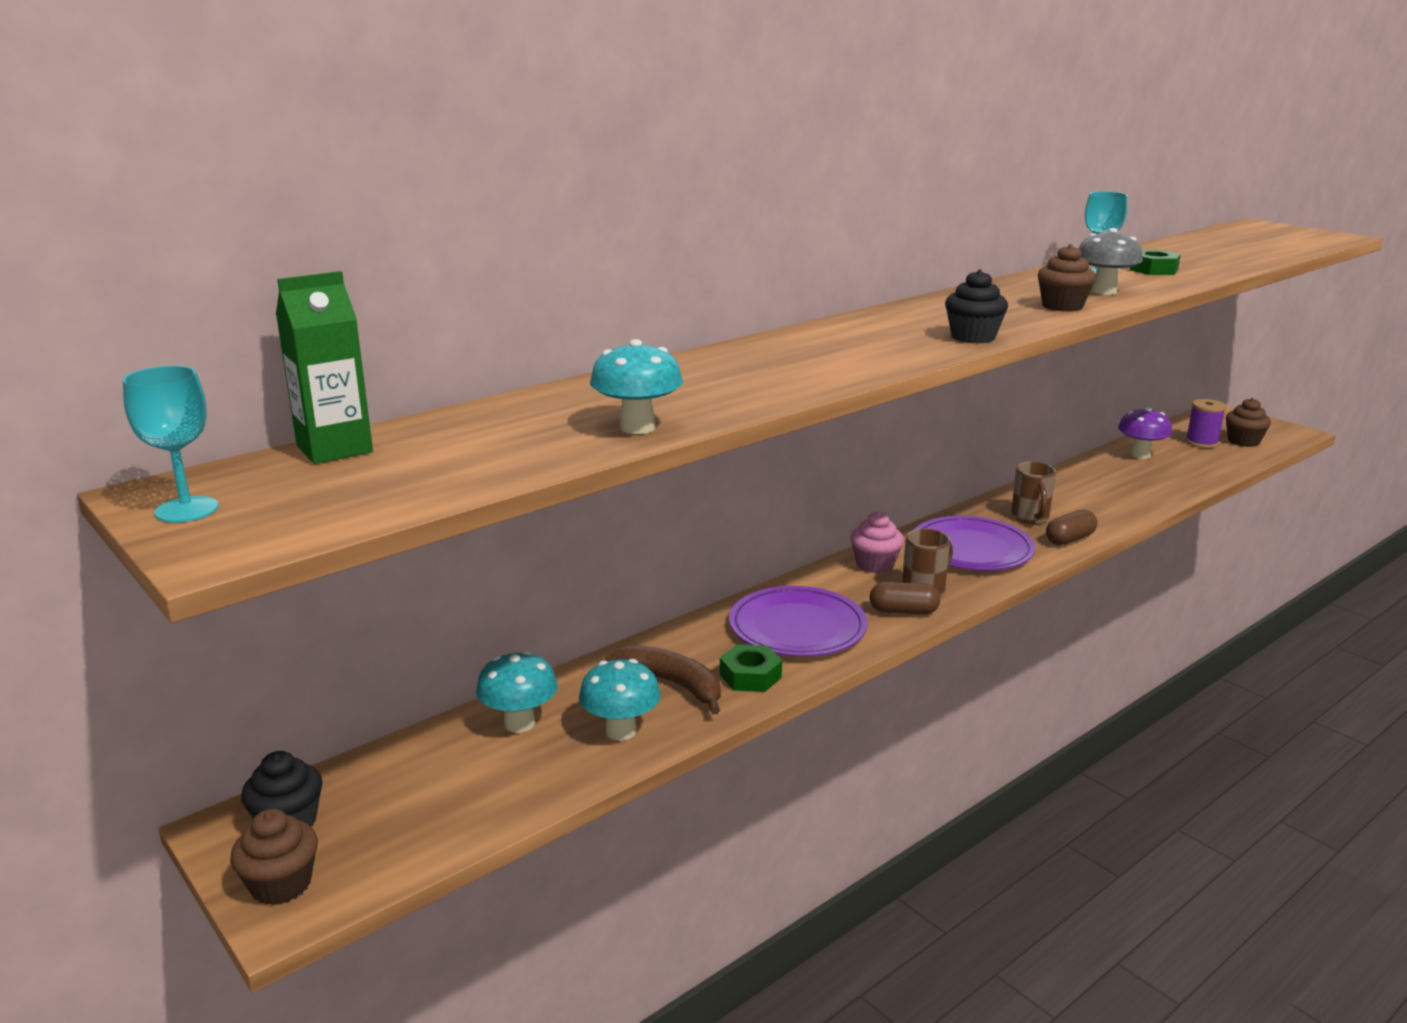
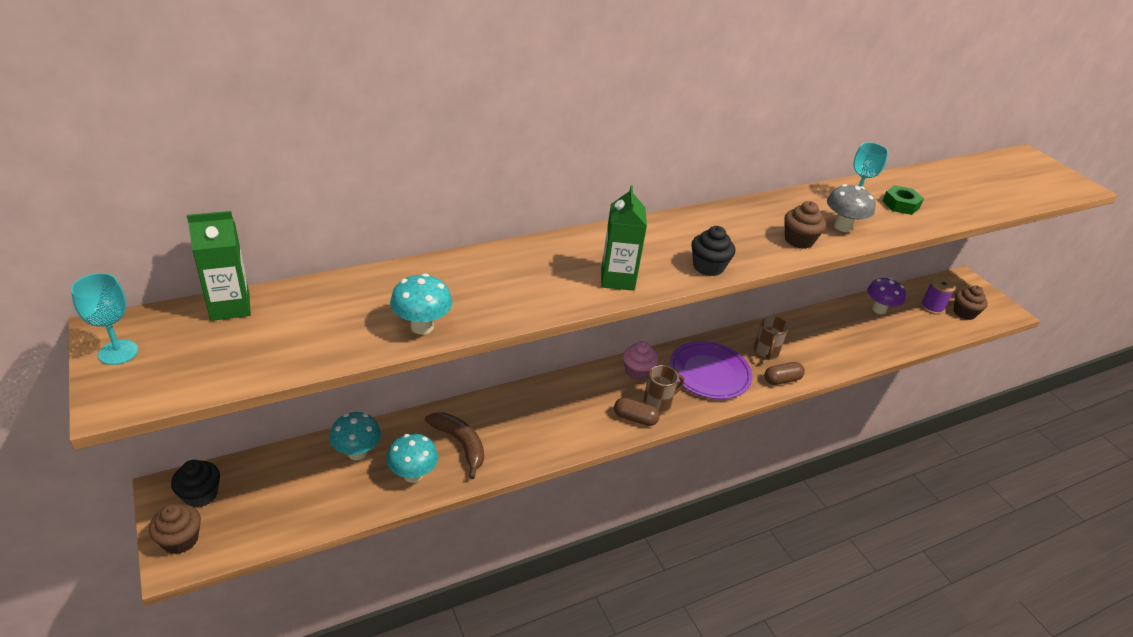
camera: 10 degrees right, 15 degrees up
(750, 676) = (511, 450): green nut -> none
(797, 627) = (560, 415): purple plate -> none
(867, 359) = (617, 279): none -> green carton

